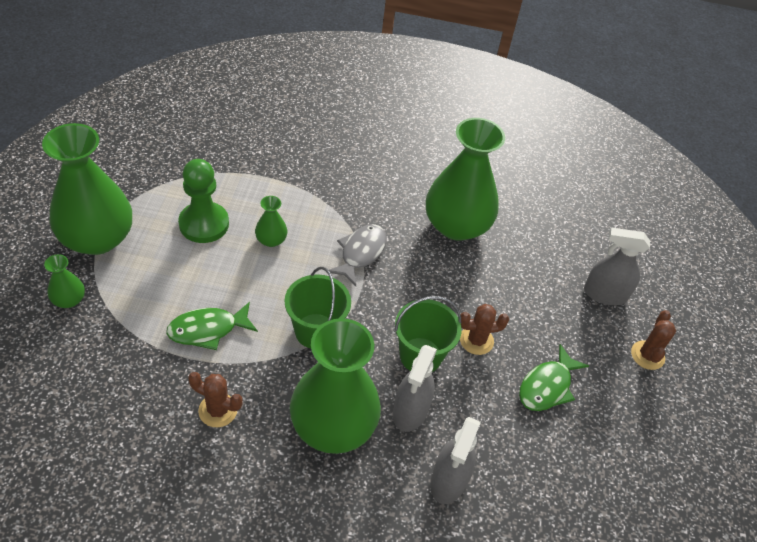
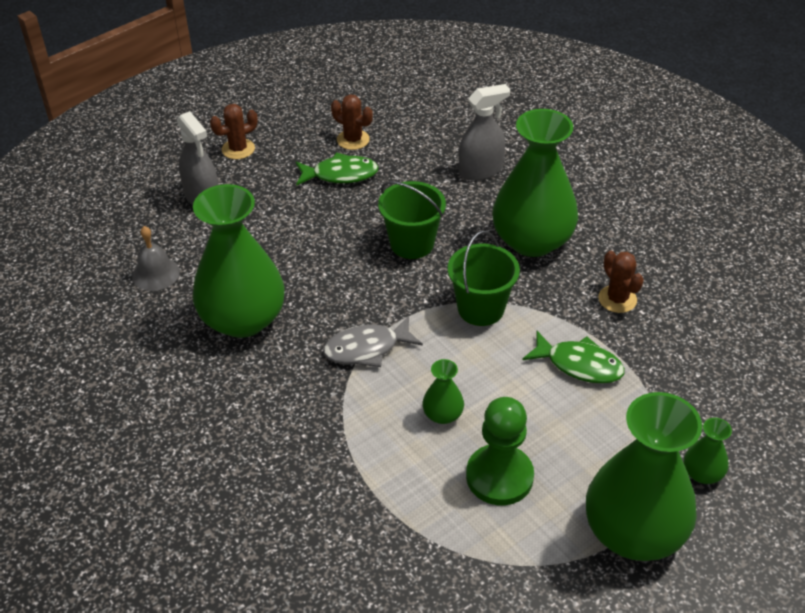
camera: 130 degrees left, 5 degrees down
(410, 411) = (462, 217): grey spray bottle -> none
(476, 340) = (353, 228): brown cactus -> brown cactus (353, 140)
(545, 221) = (155, 273): none -> grey bell

